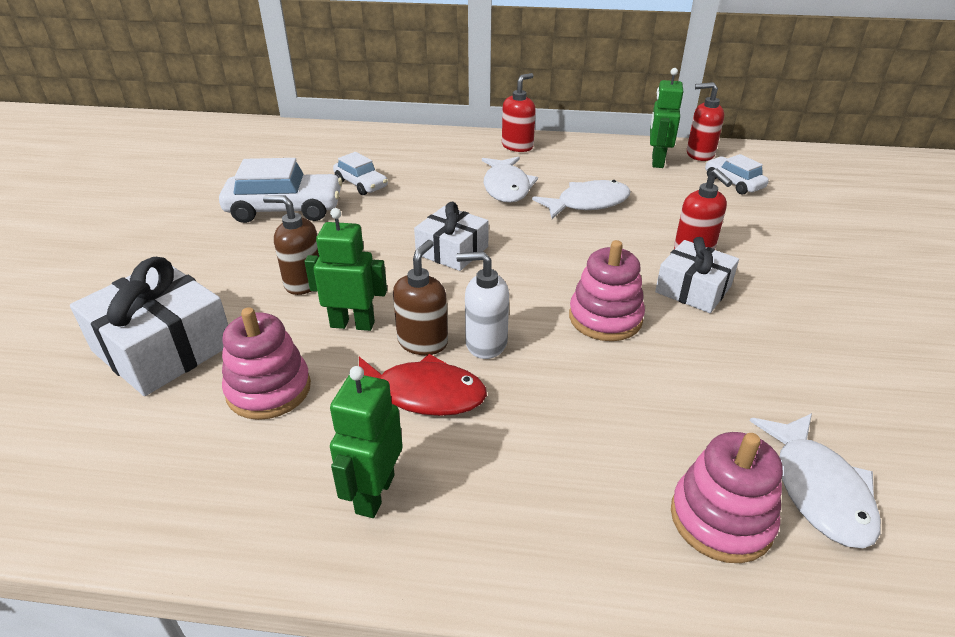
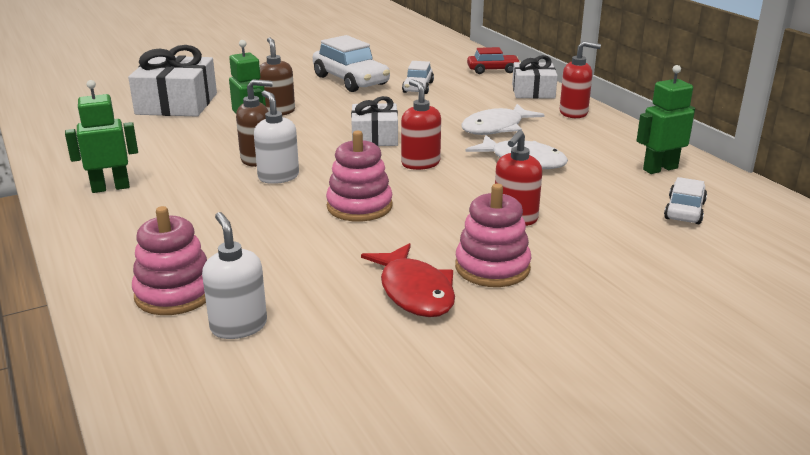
camera: 55 degrees right, 10 degrees down
(269, 389) = (168, 137): pink stacking toy -> pink stacking toy (492, 267)
(375, 137) = (493, 70): none -> red car
(422, 394) = (206, 174): red fish -> red fish (414, 291)
(693, 289) = (449, 230): white gift -> white gift (533, 91)
(699, 154) = (717, 183): red soap dispenser -> red soap dispenser (420, 163)
(818, 489) = (238, 326): white fish -> white soap dispenser

